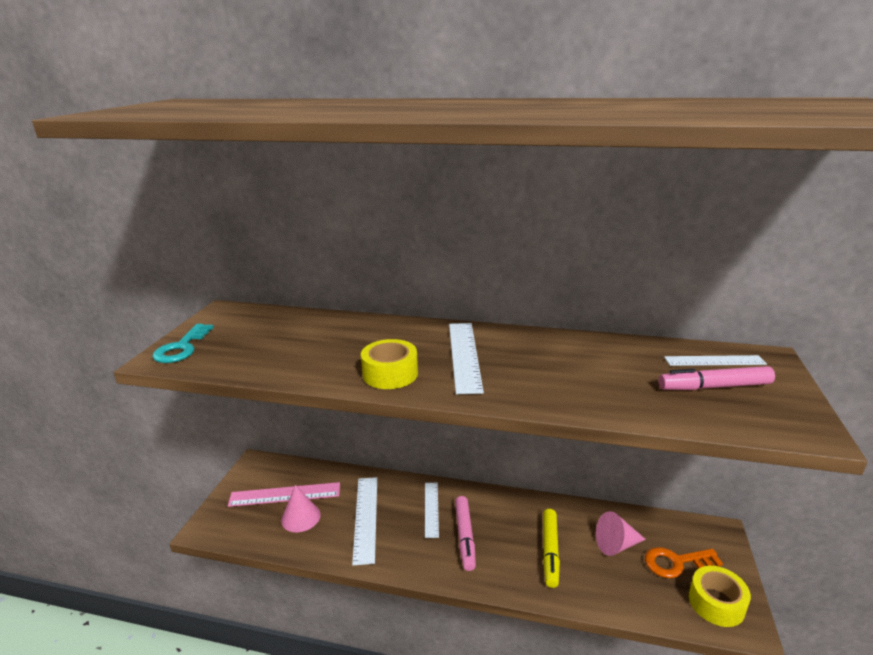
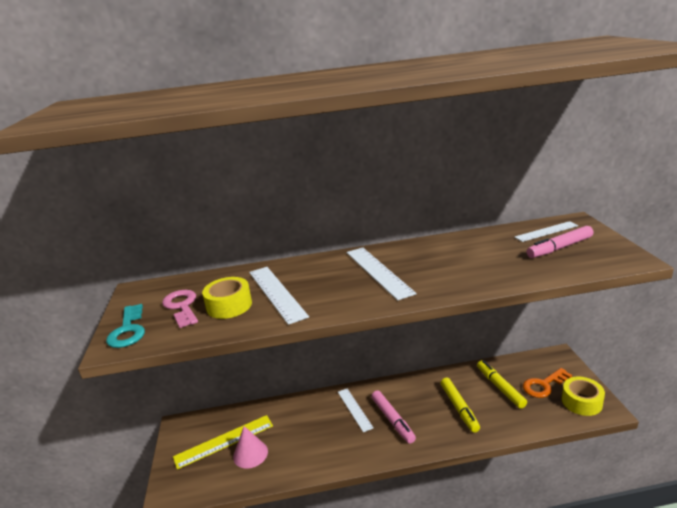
camera: 20 degrees left, 0 degrees up
(245, 338) = (182, 306): none -> pink key
(285, 494) = (224, 441): pink ruler -> yellow ruler
(366, 518) = (306, 434): white ruler -> white ruler (276, 293)
(390, 374) = (334, 300): yellow tape -> yellow tape (229, 305)
(616, 545) = (500, 387): pink cone -> yellow marker

